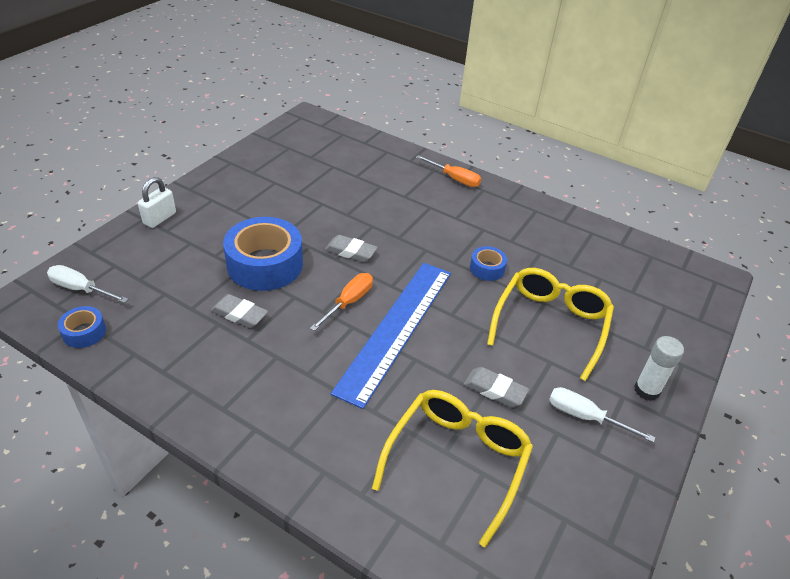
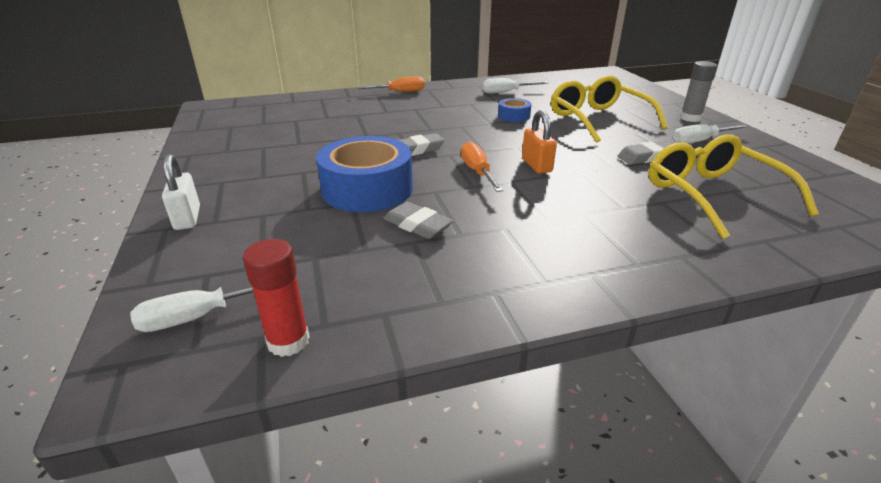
camera: 45 degrees left, 10 degrees down
(84, 332) = (288, 341): blue tape -> red glue stick
(239, 314) = (417, 225): grey eraser -> grey eraser turned 60 degrees clockwise
(396, 329) = (536, 165): blue ruler -> orange padlock
(542, 236) = (506, 92): none -> white screwdriver
(646, 390) = (690, 118): white glue stick -> grey glue stick

